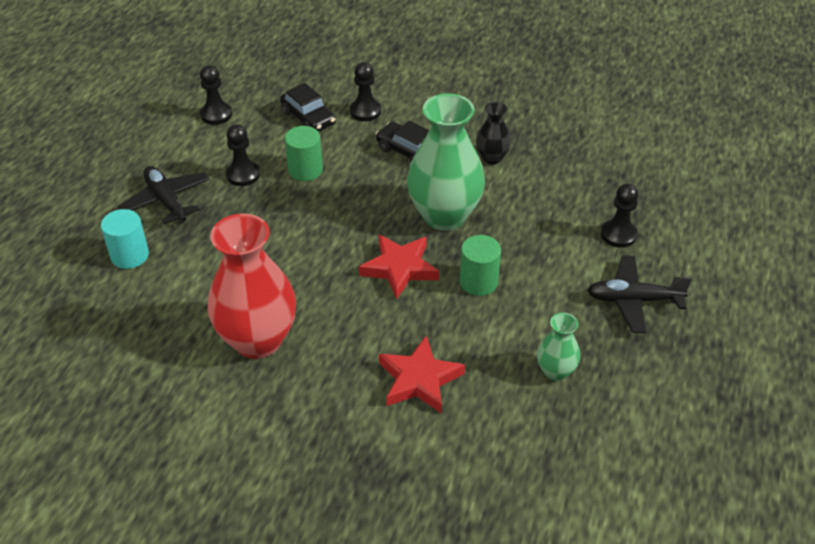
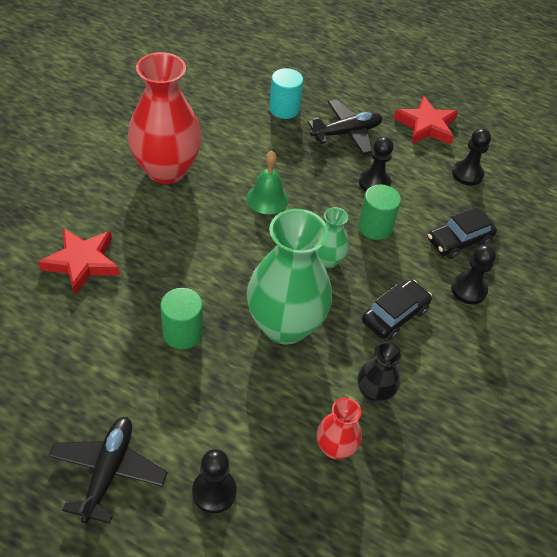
camera: 95 degrees right, 5 degrees up
(284, 249) = (267, 198): none -> green bell
(400, 268) = (220, 274): red star -> red star (426, 126)
(550, 174) = (335, 448): none -> red vase
(555, 371) = (45, 367): green vase -> green vase (327, 260)

